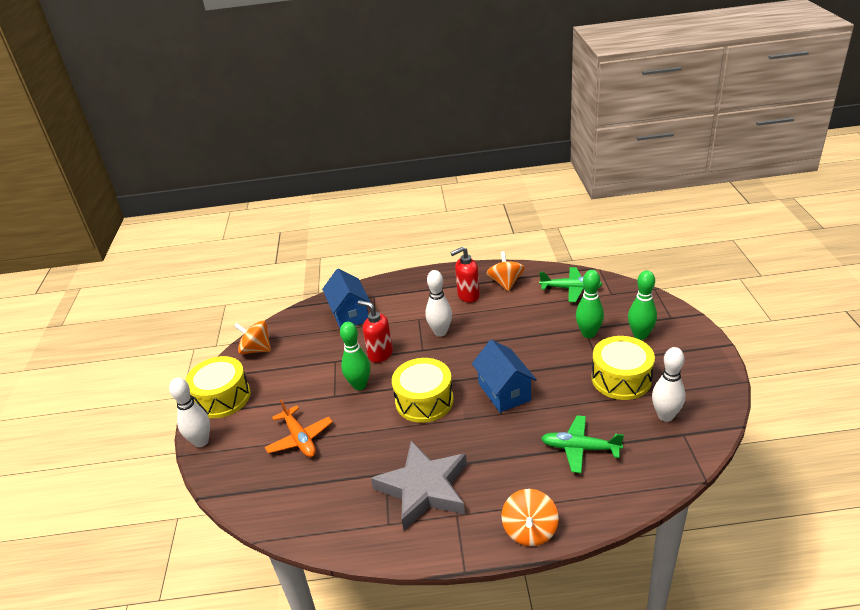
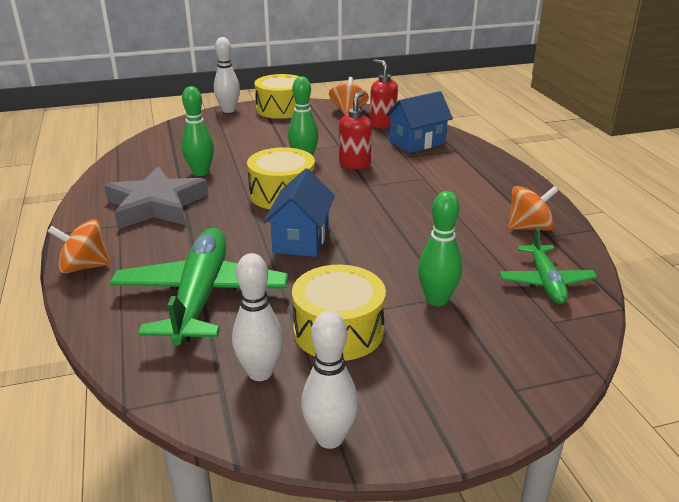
camera: 75 degrees right, 5 degrees down
(300, 439) = (229, 144): orange plane -> none
(440, 332) = (403, 192): white bowling pin -> white bowling pin (330, 438)
(468, 296) = (485, 203): red soap dispenser -> red soap dispenser (382, 124)
(504, 392) = (301, 239): blue house -> blue house turned 45 degrees counterclockwise
(579, 448) = (201, 296): green plane -> green plane, size x1.78
(640, 335) = (450, 351): green bowling pin -> green bowling pin (200, 172)

